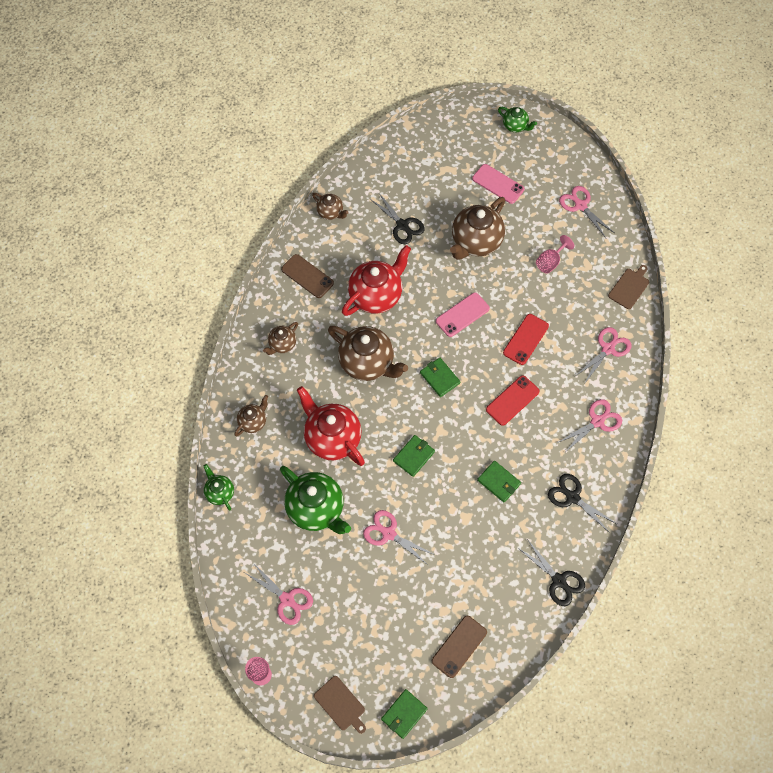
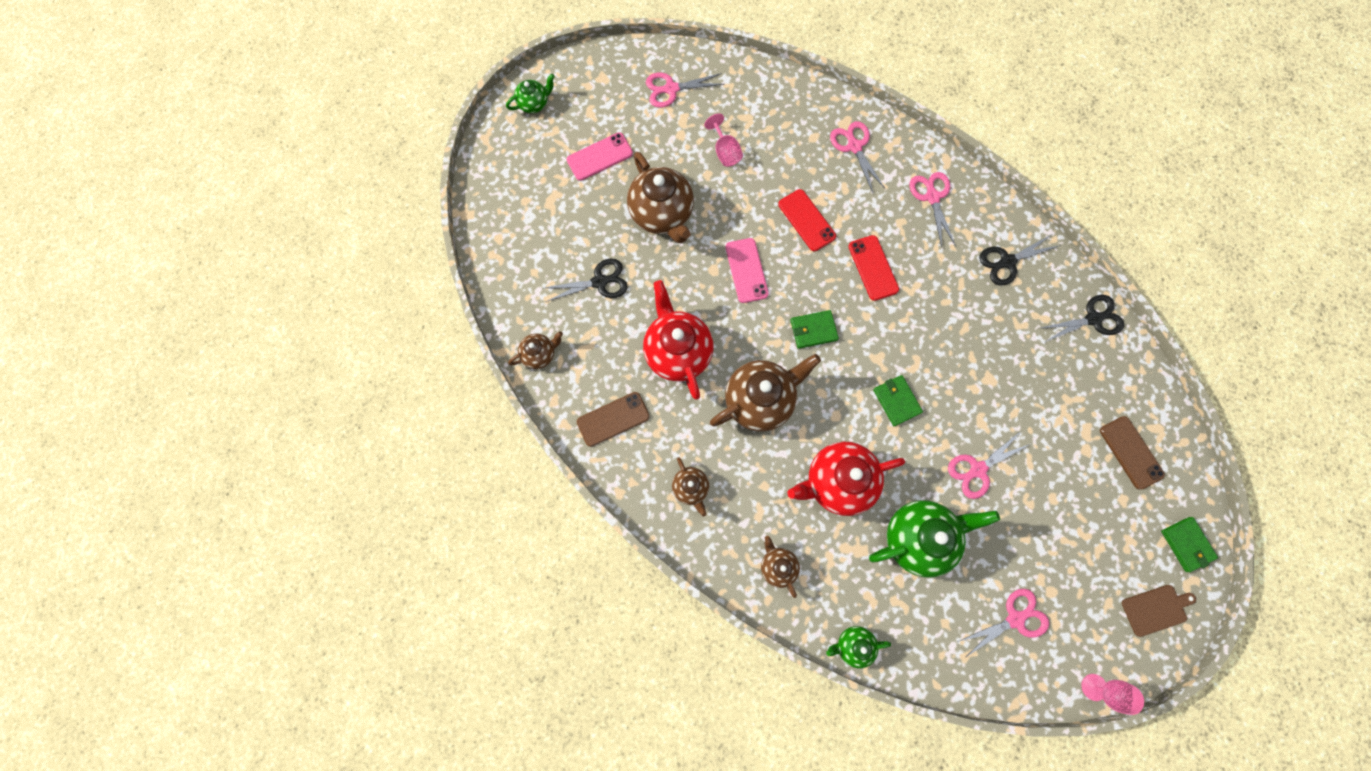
camera: 65 degrees left, 10 degrees up
(499, 482) = (962, 326): green wallet -> none
(629, 287) = (792, 91): brown cutting board -> none

